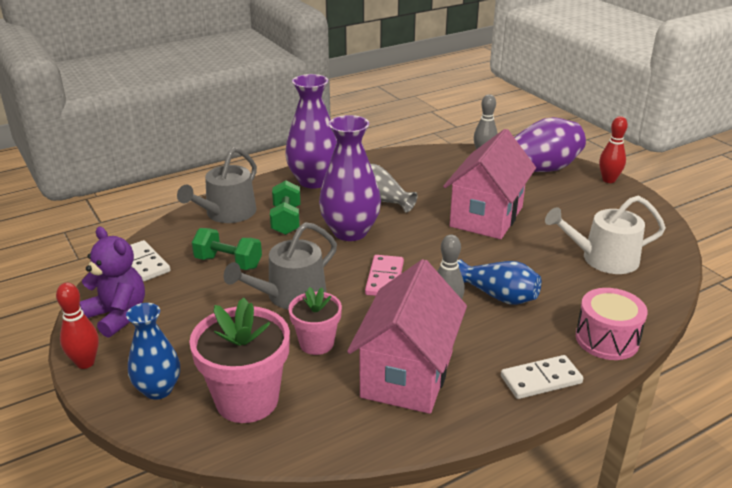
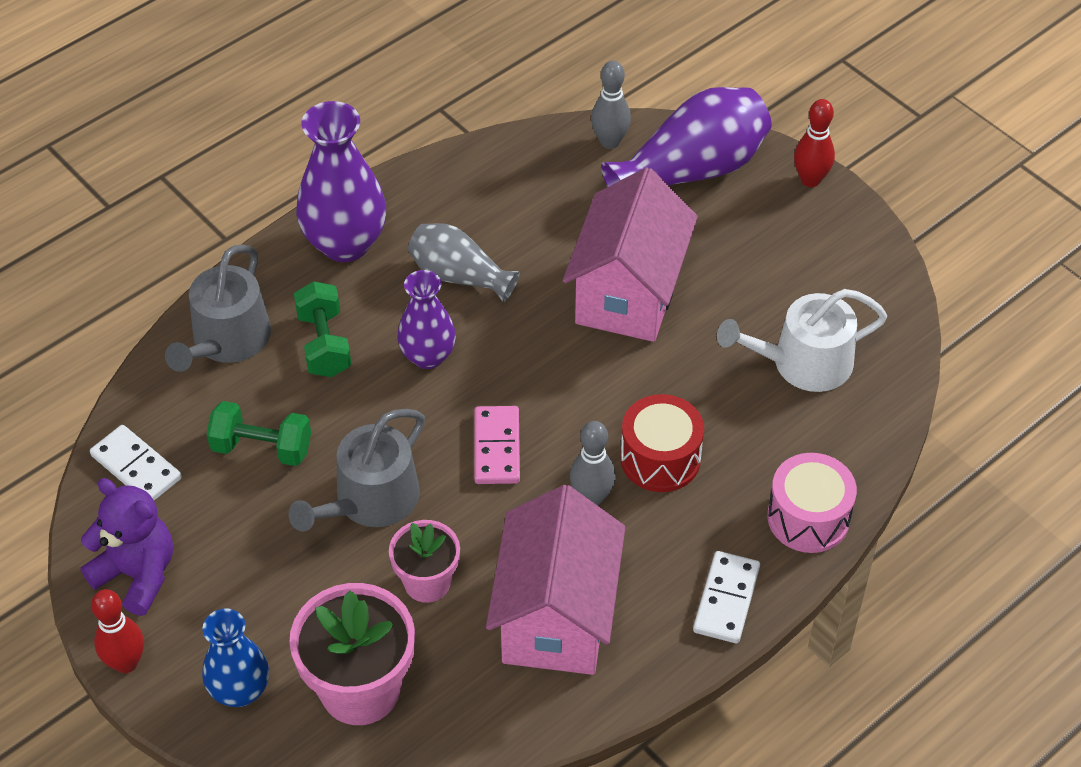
camera: 10 degrees left, 20 degrees up
(350, 232) = (428, 356): purple vase -> purple vase, size x0.63
(498, 296) = (660, 458): blue vase -> red drum
(541, 379) = (726, 599): white domino -> white domino turned 45 degrees counterclockwise

